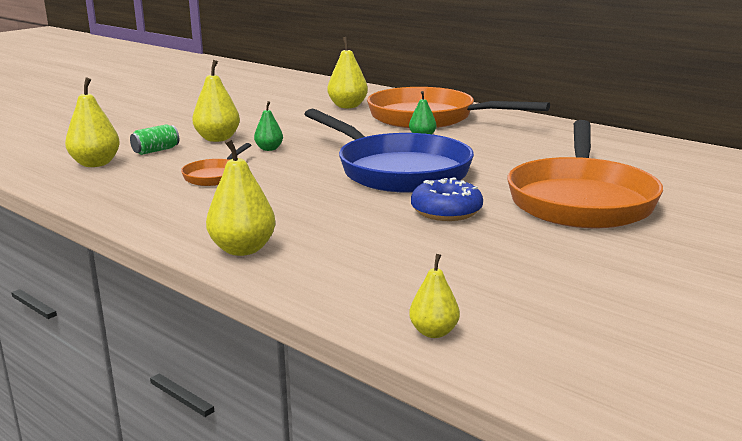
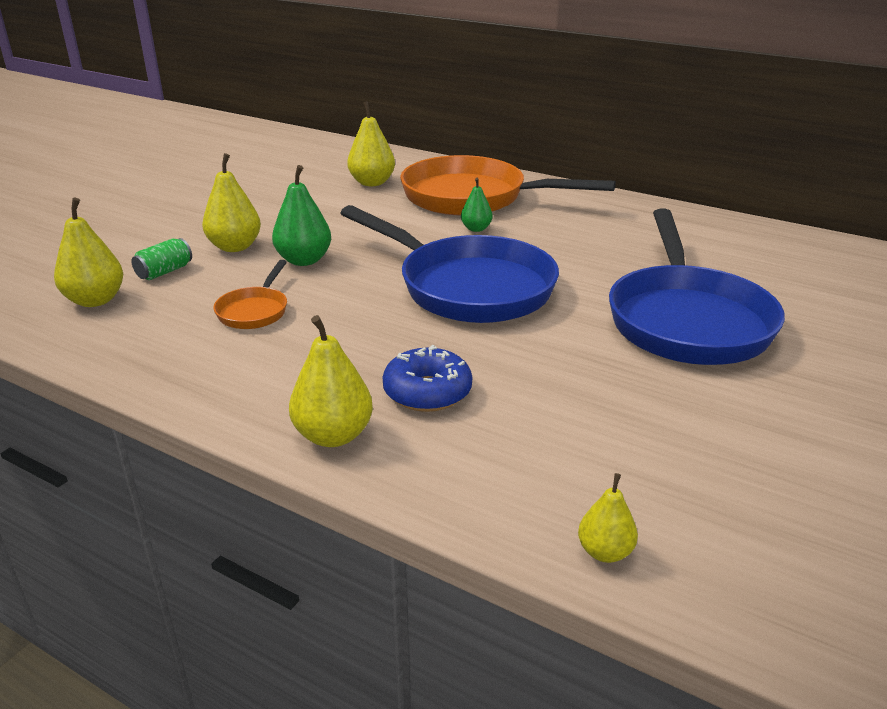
camera: 10 degrees left, 10 degrees up
(269, 149) = (304, 260): green pear -> green pear, size x1.69
(446, 211) = (547, 350): blue donut -> blue donut (427, 392)
(581, 200) = (687, 320): orange pan -> blue pan

